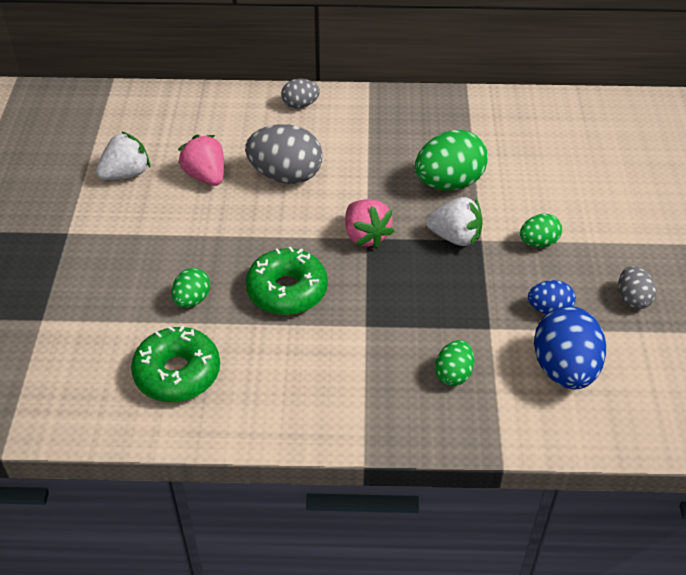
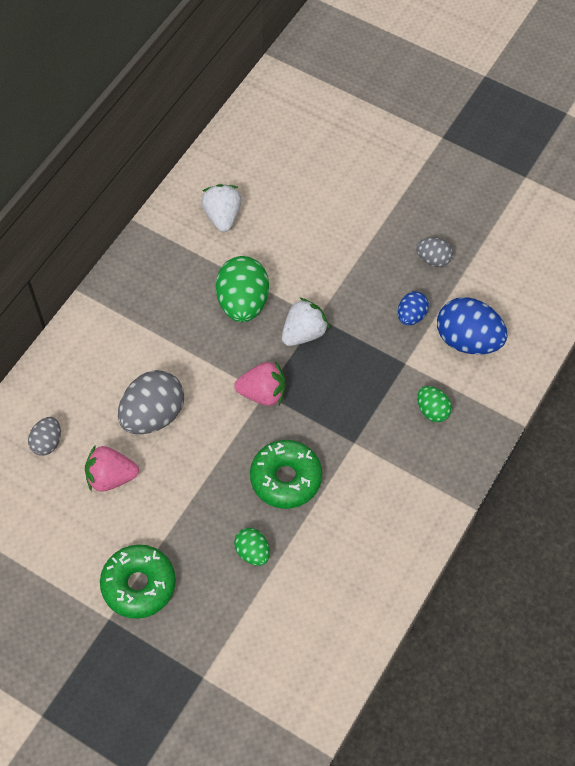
camera: 60 degrees left, 15 degrees up
(126, 174) = (63, 540): white strawberry -> white strawberry (222, 216)
(177, 373) = (323, 595): green donut -> green donut (139, 585)
(300, 105) = (68, 358): grey egg -> grey egg (47, 442)
(538, 243) = (344, 282): green egg -> none

